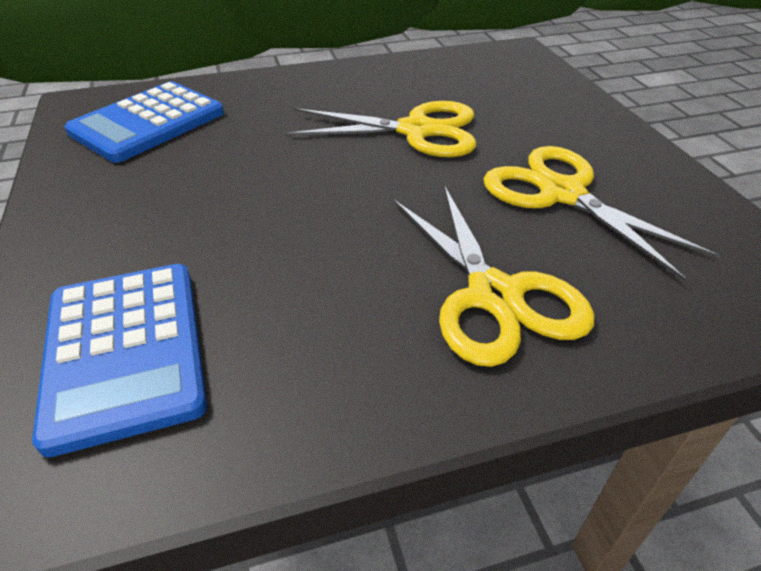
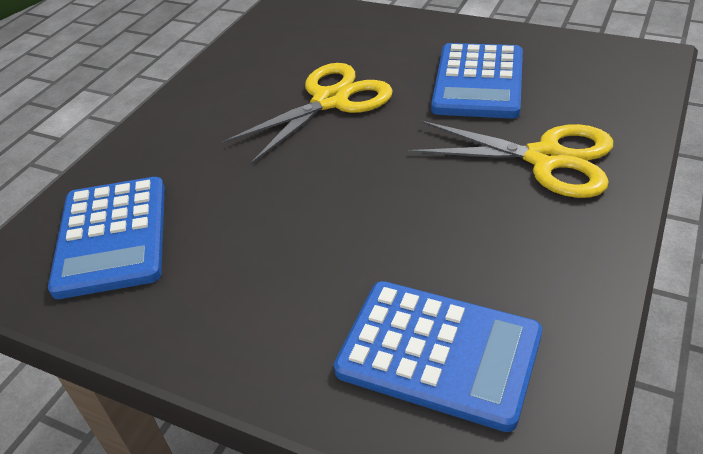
camera: 45 degrees left, 0 degrees up
(562, 193) = (478, 82): yellow scissors -> blue calculator

